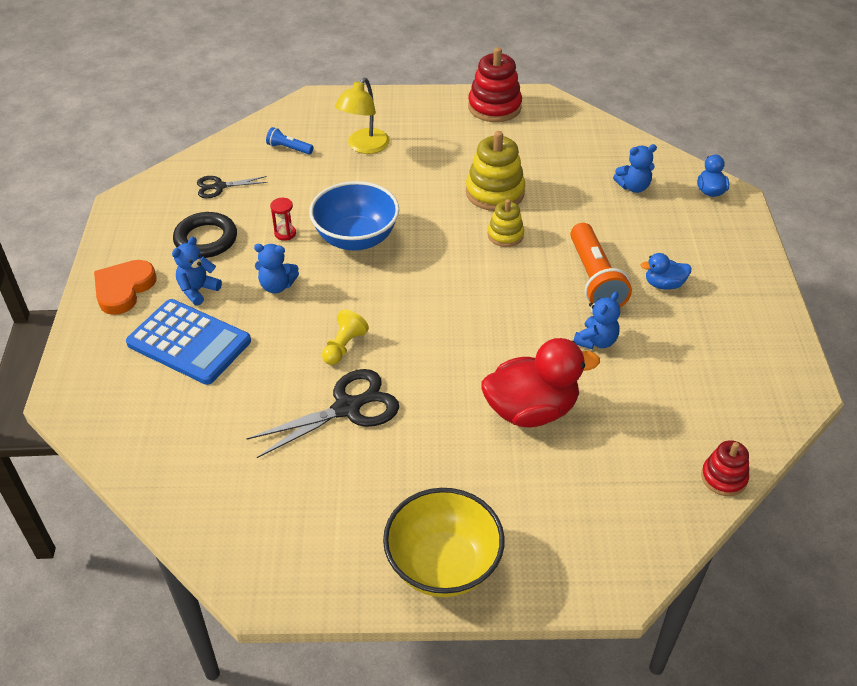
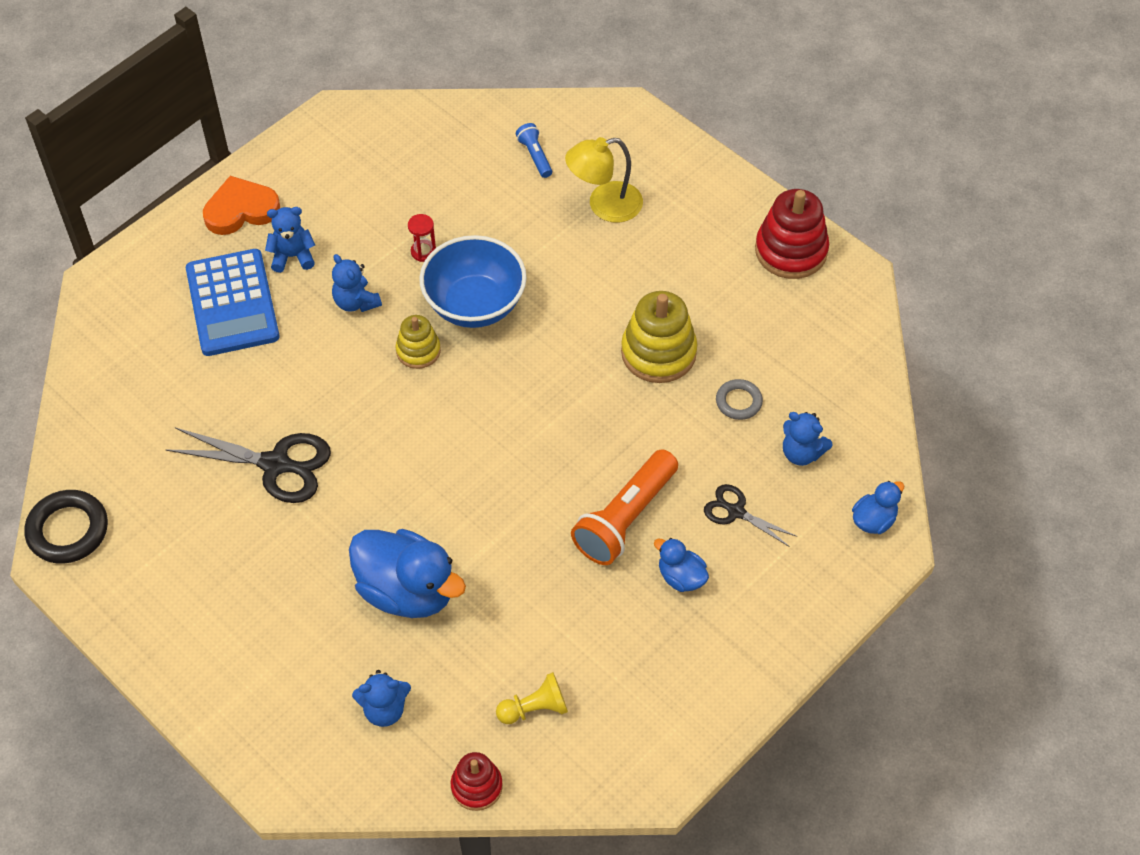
camera: 45 degrees right, 10 degrees up
(206, 239) = (354, 207): black ring -> black ring (68, 530)
(219, 187) = (427, 156): black scissors -> black scissors (736, 512)
(344, 346) = (338, 406): yellow pawn -> yellow pawn (535, 708)
(443, 565) = (188, 653): yellow bowl -> none
(505, 235) = (607, 406): yellow stacking toy -> yellow stacking toy (418, 351)
(531, 410) = (407, 591): red duck -> blue duck
(569, 186) = (738, 402): none -> grey ring
(596, 341) = (543, 578): blue teddy bear -> blue teddy bear (384, 709)

